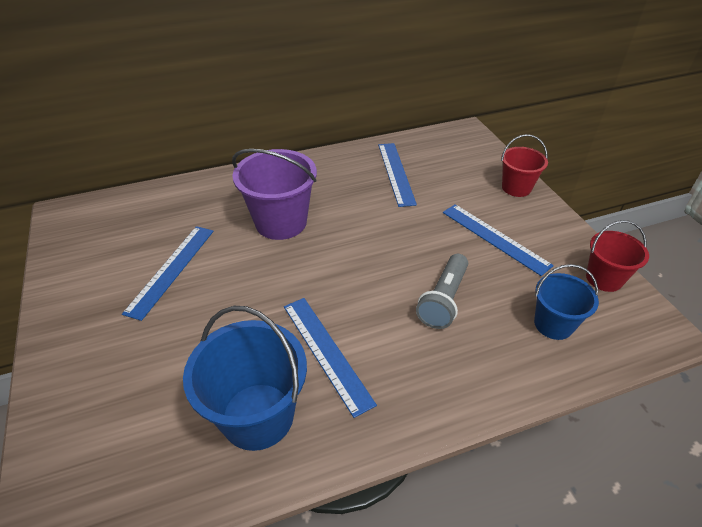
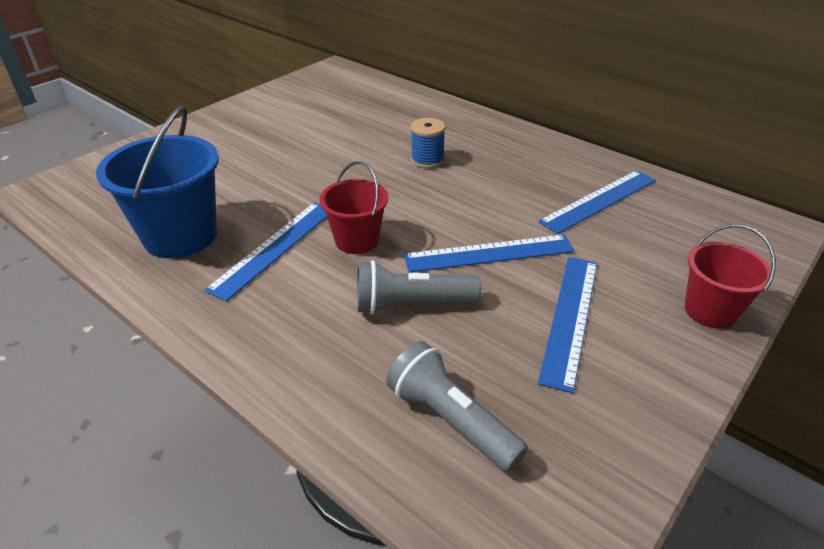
camera: 60 degrees right, 5 degrees down
(171, 269) = (313, 134): blue ruler -> blue ruler (489, 253)
(281, 222) = (427, 160): purple bucket -> blue spool
(553, 324) = (450, 420): blue bucket -> grey flashlight
(604, 278) = (604, 463): red bucket -> red bucket (357, 240)

